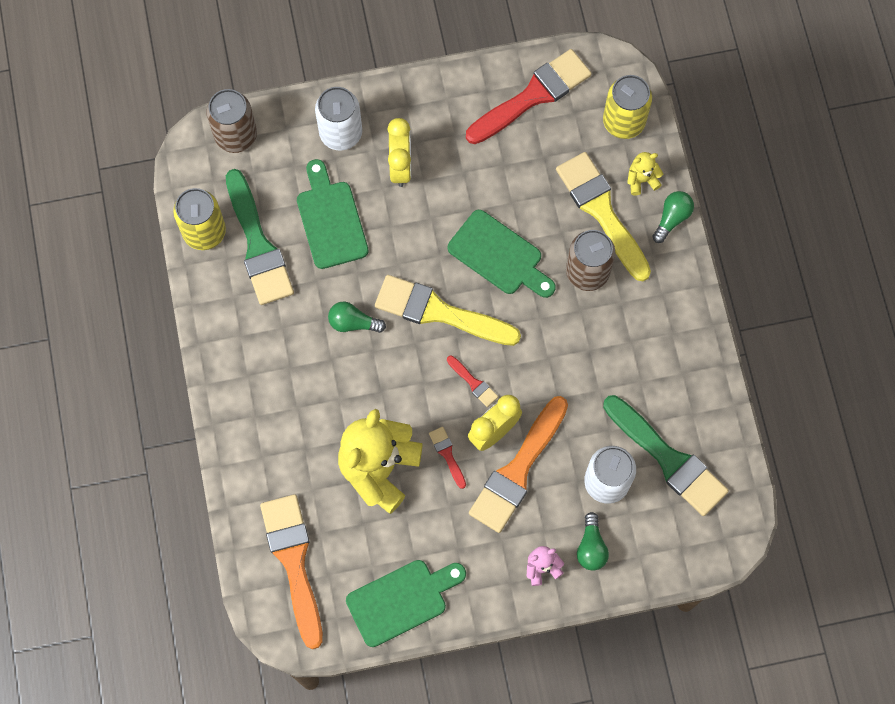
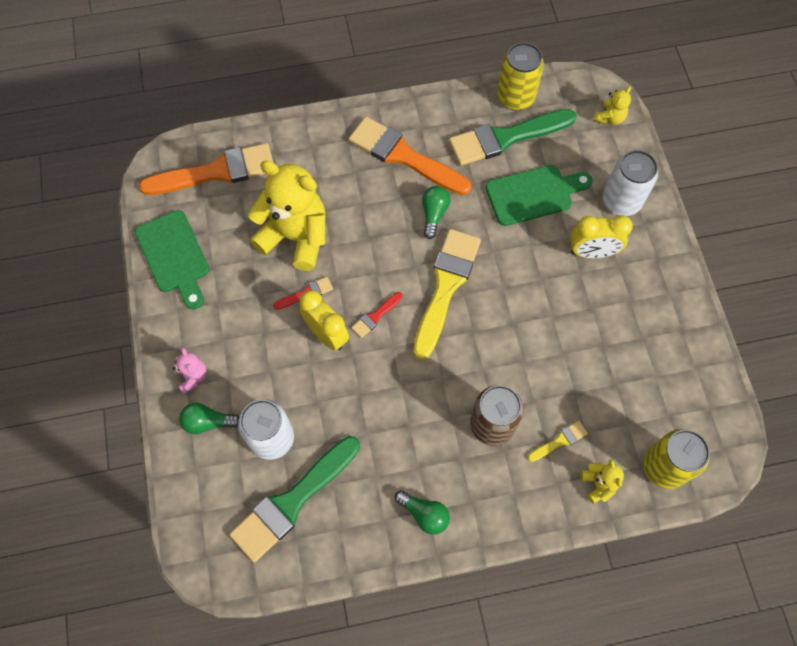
camera: 90 degrees right, 5 degrees down
(236, 135) = (609, 118): brown can -> yellow teddy bear
(499, 256) = (505, 340): green cutting board -> none
(518, 470) = (288, 355): orange brush -> orange brush (404, 156)
(533, 96) = (682, 374): red brush -> none
(601, 211) = (559, 441): yellow brush -> yellow brush, size x0.43
(672, 218) = (556, 515): green light bulb -> green light bulb (424, 514)

